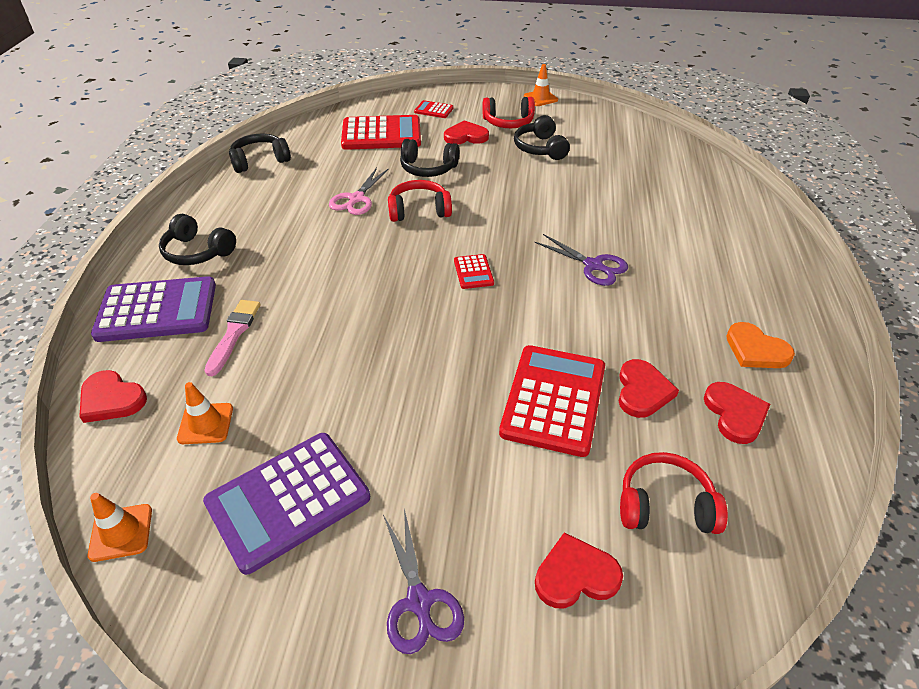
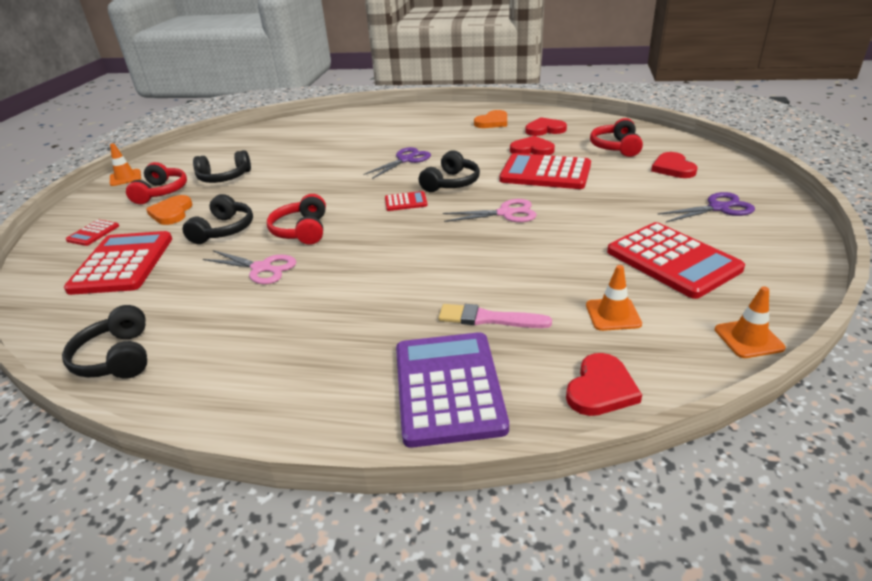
camera: 85 degrees left, 10 degrees down
(197, 252) = (331, 377): black headphones -> black headphones (451, 183)
(288, 500) = (672, 260): purple calculator -> red calculator
(435, 353) = (505, 213): none -> pink scissors
(466, 136) = (171, 213): red heart -> orange heart

